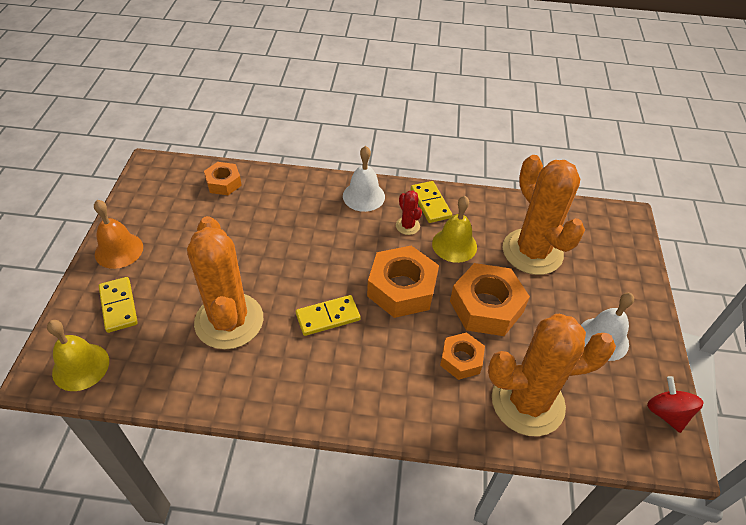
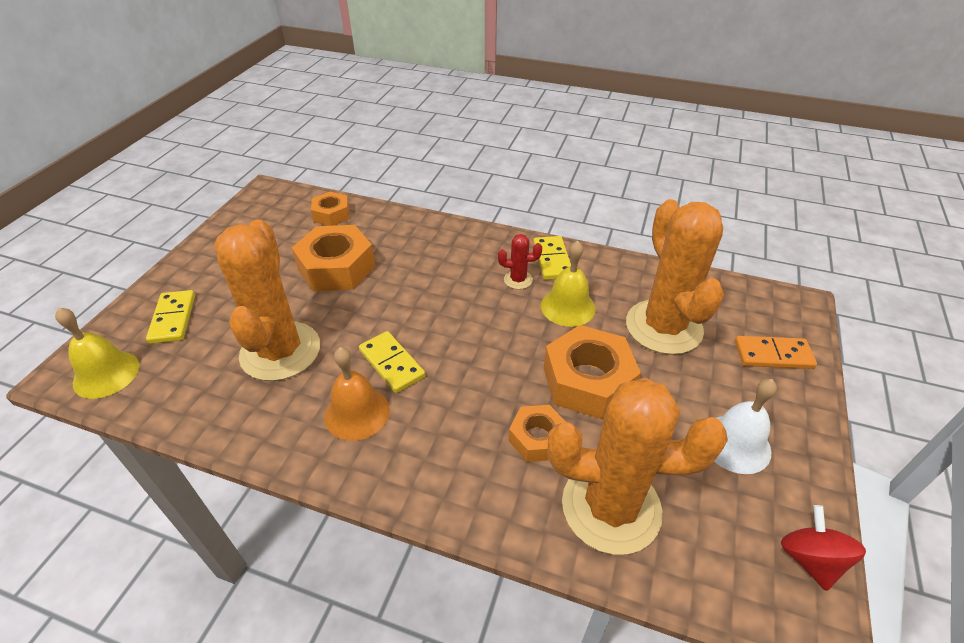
camera: 15 degrees right, 5 degrees down
(119, 250) = (198, 265): orange bell -> orange bell (357, 413)
(328, 317) = (392, 363): yellow domino -> yellow domino turned 60 degrees clockwise
(363, 196) = (477, 244): white bell -> none
(402, 288) = (489, 345): orange nut -> orange nut (336, 267)
(407, 226) = (518, 280): red cactus -> red cactus turned 75 degrees counterclockwise
(616, 263) = (773, 355): none -> orange domino

